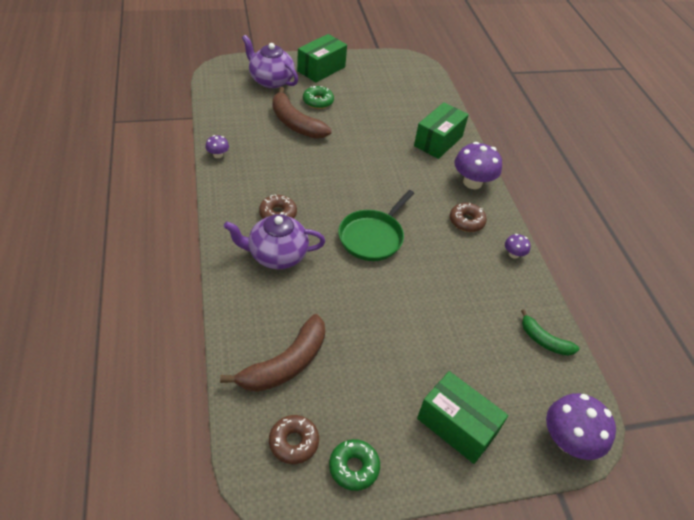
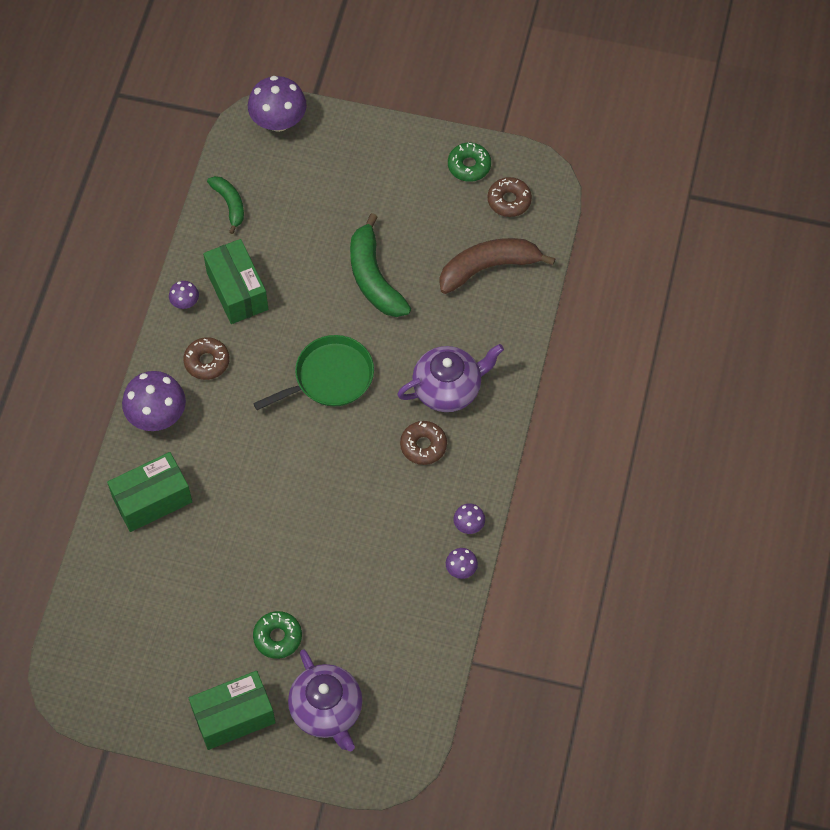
camera: 150 degrees left, 15 degrees up
(222, 178) = (468, 525): none -> purple mushroom
(277, 255) = (448, 389): purple teapot -> purple teapot turned 45 degrees counterclockwise
(295, 123) = (332, 599): brown banana -> none
(383, 320) = (374, 277): none -> green banana
(456, 426) = (365, 165): green box -> green box (237, 291)

